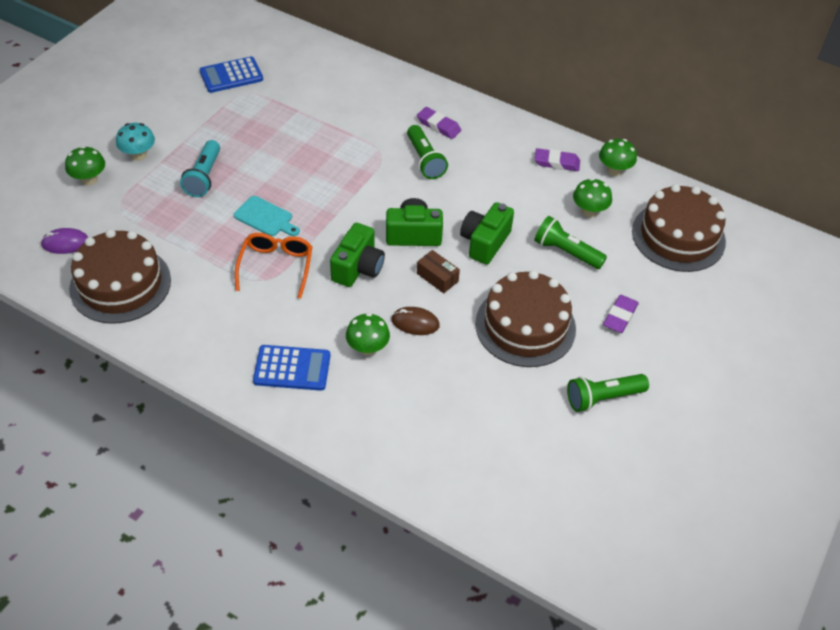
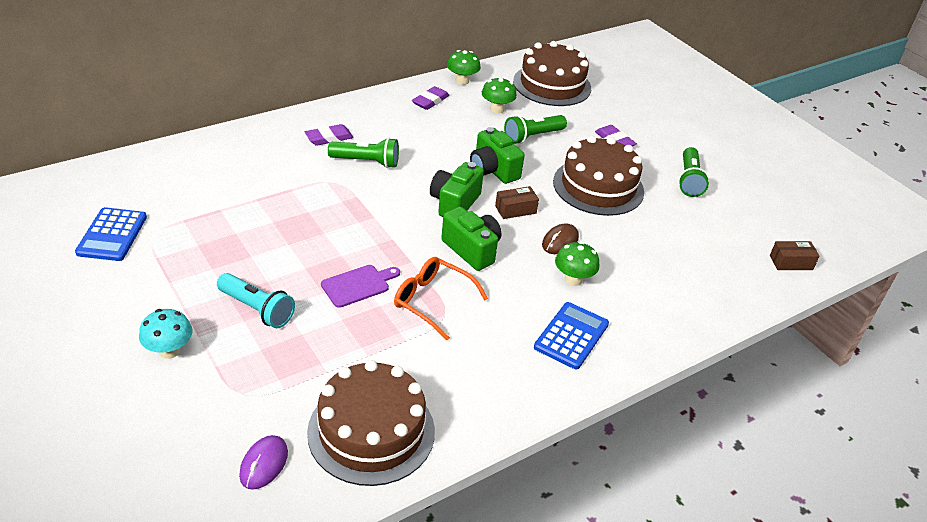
camera: 65 degrees left, 10 degrees down
(89, 179) = (170, 408): green mushroom -> none
(265, 218) = (358, 285): turquoise cutting board -> purple cutting board
(526, 522) = (791, 262): none -> brown box

